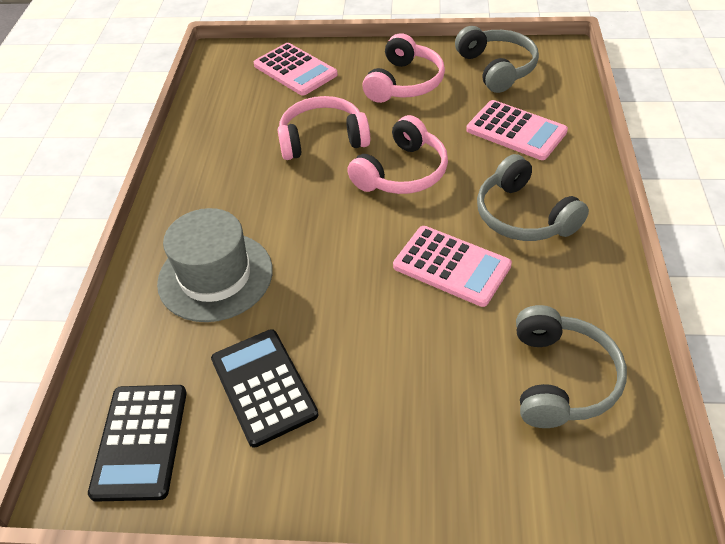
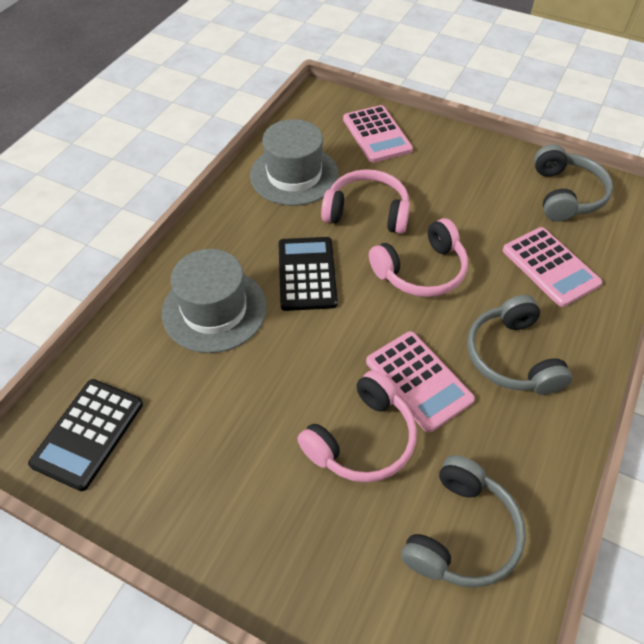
camera: 20 degrees right, 5 degrees up
(231, 129) = (294, 175): none -> grey hat
(264, 386) = (204, 427): black calculator -> black calculator (307, 274)
(404, 83) = (469, 180): pink headphones -> pink headphones (362, 439)

